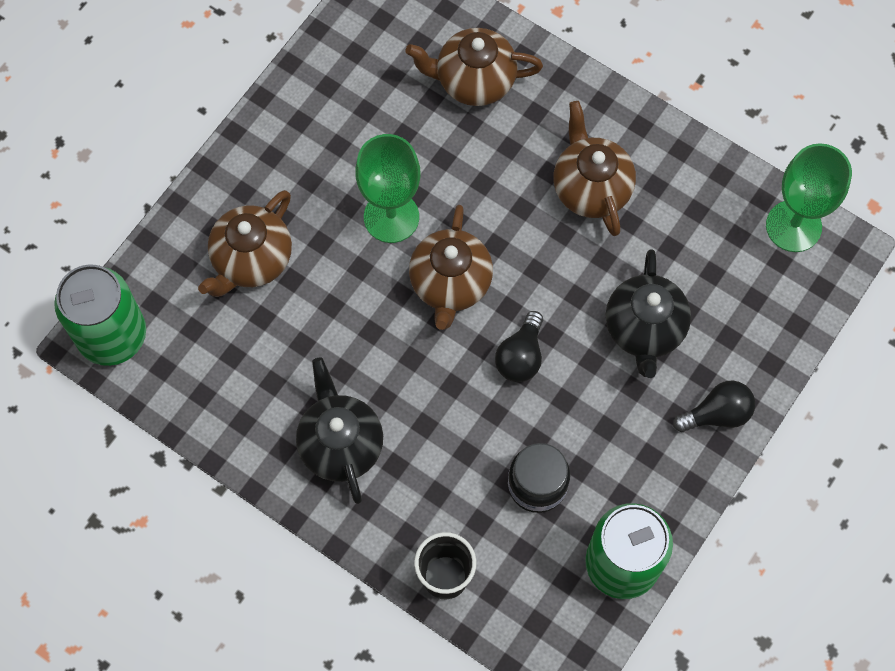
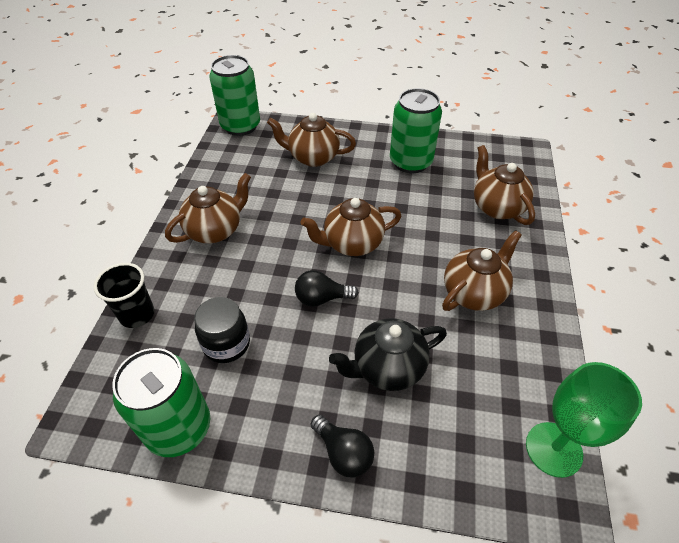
camera: 65 degrees right, 20 degrees down
(333, 135) = (410, 162): none -> green can
(340, 444) = (215, 230): black teapot -> brown teapot
(391, 217) = (378, 202): green goblet -> none

